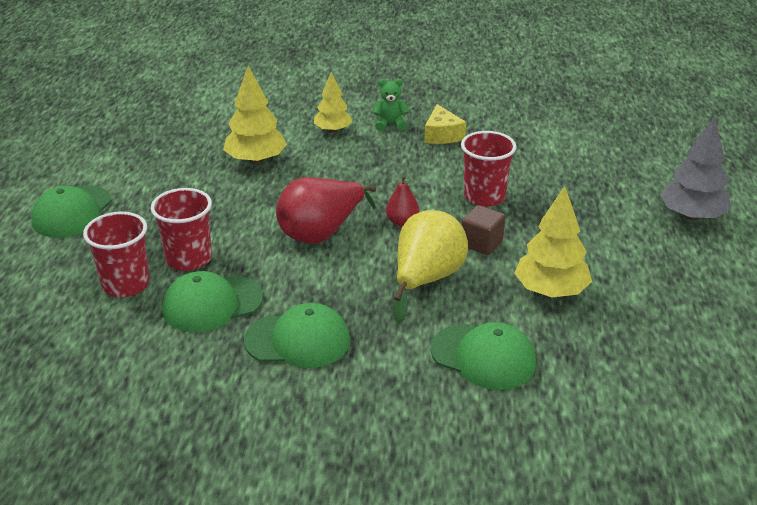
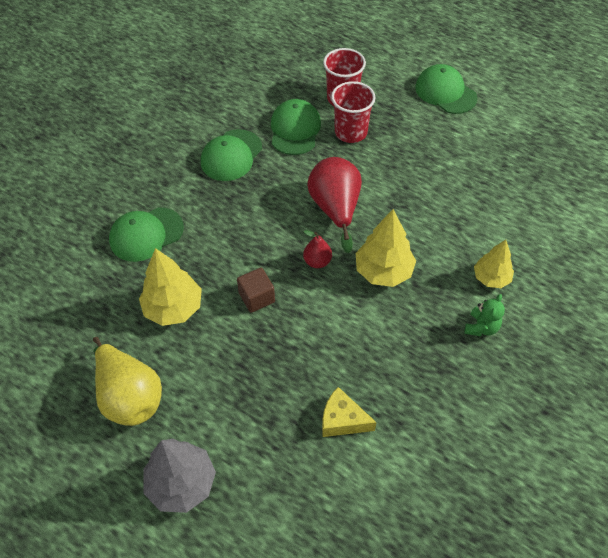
camera: 120 degrees right, 20 degrees up
(256, 160) = (464, 207): yellow tree -> yellow tree (383, 271)
(426, 280) = (240, 243): yellow pear -> yellow pear (130, 396)
(442, 135) = (439, 360): yellow cheese -> yellow cheese (342, 420)
(484, 197) = (316, 335): red cup -> none

